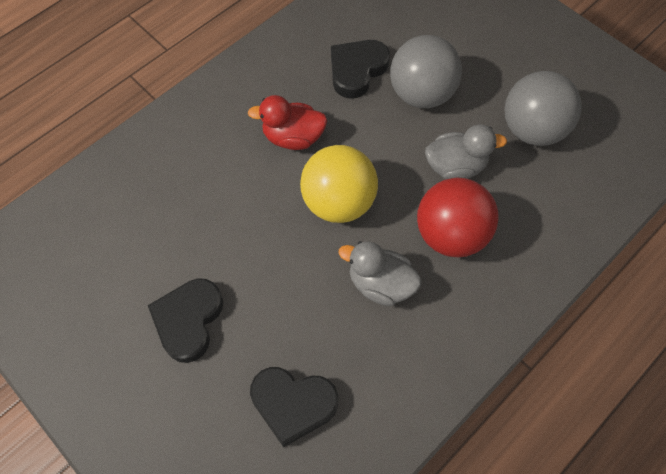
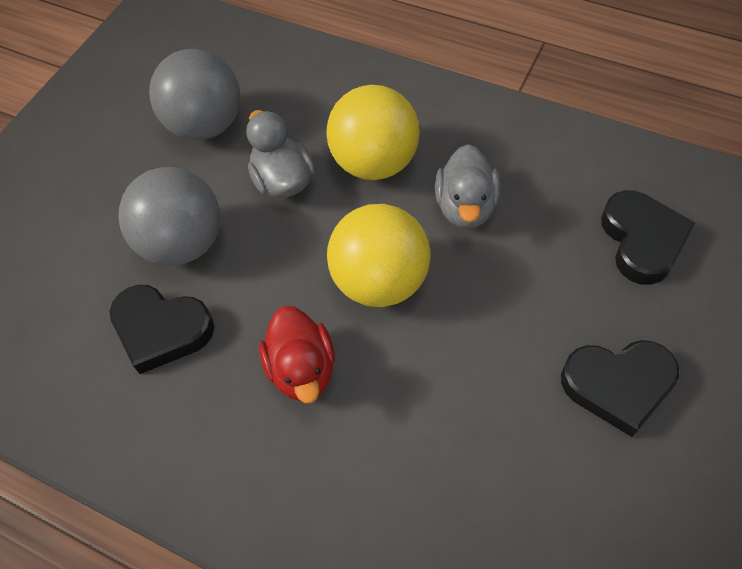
camera: 105 degrees left, 5 degrees down
(450, 234) = (375, 162): red ball -> yellow ball

